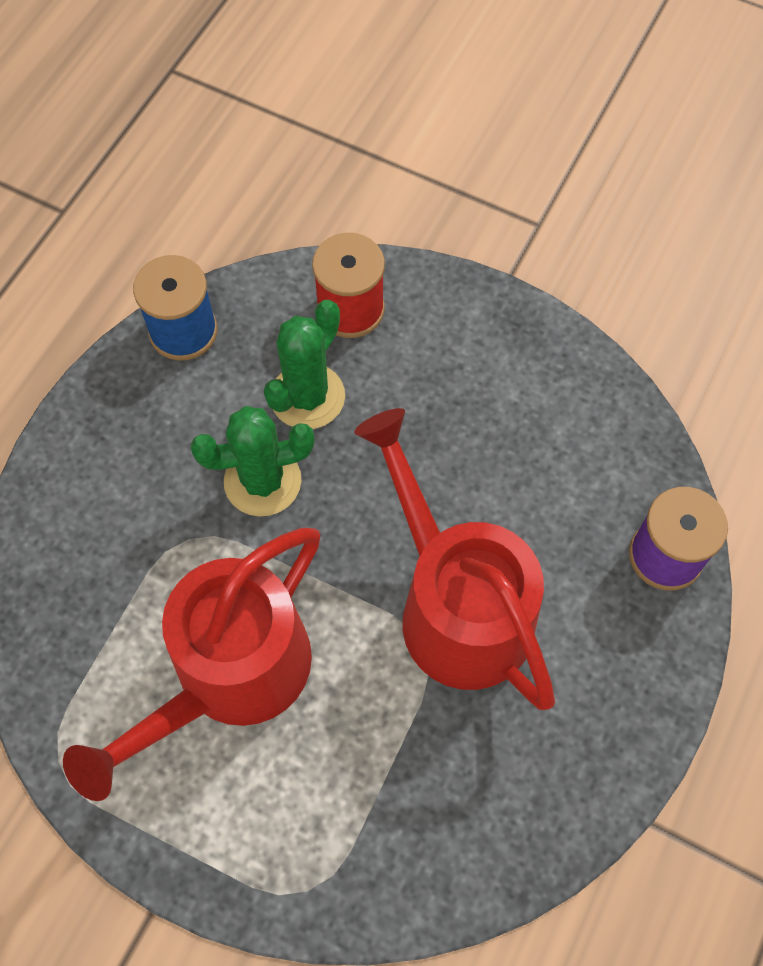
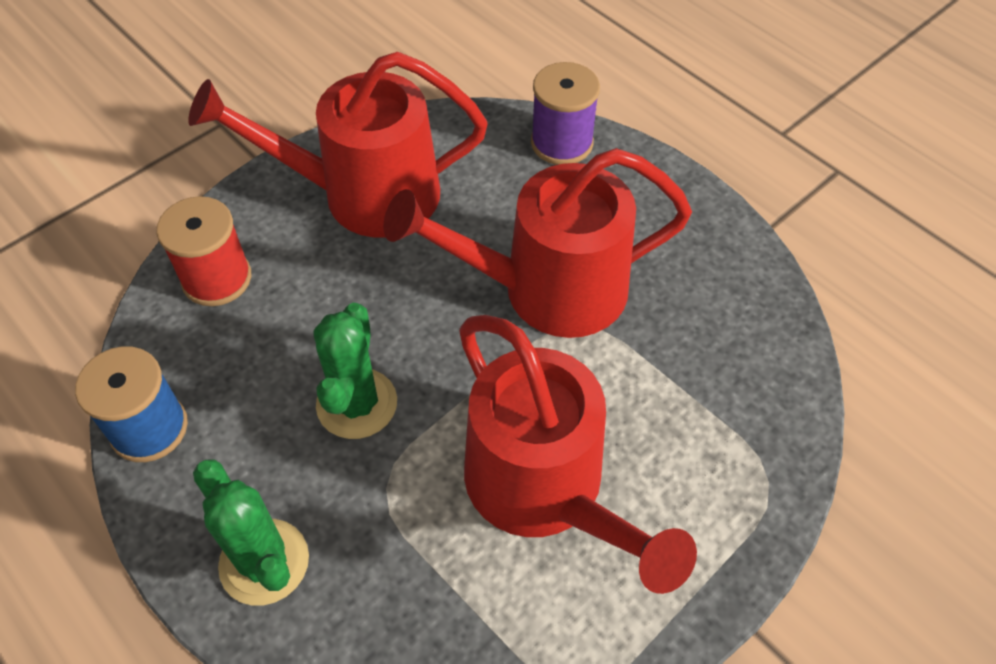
camera: 70 degrees left, 10 degrees down
(307, 397) = (288, 340): green cactus -> green cactus (264, 562)
(502, 389) = (363, 195): none -> red watering can

